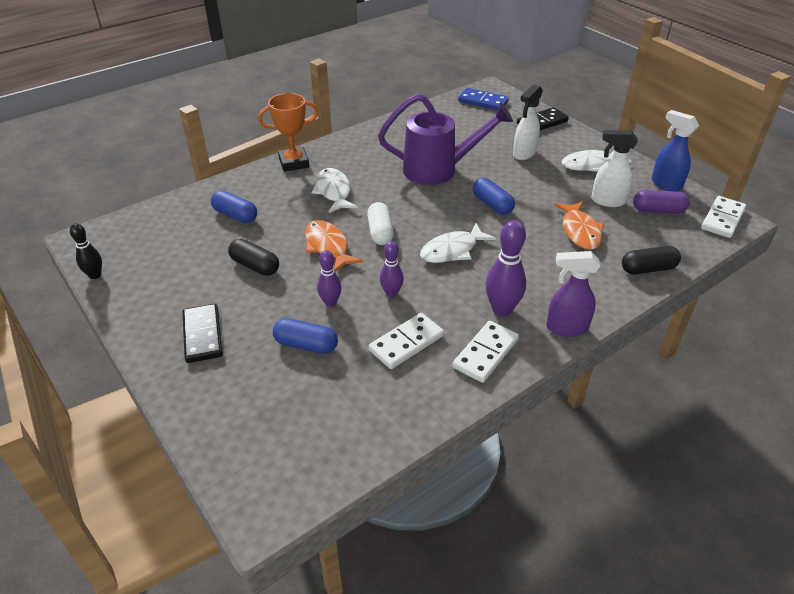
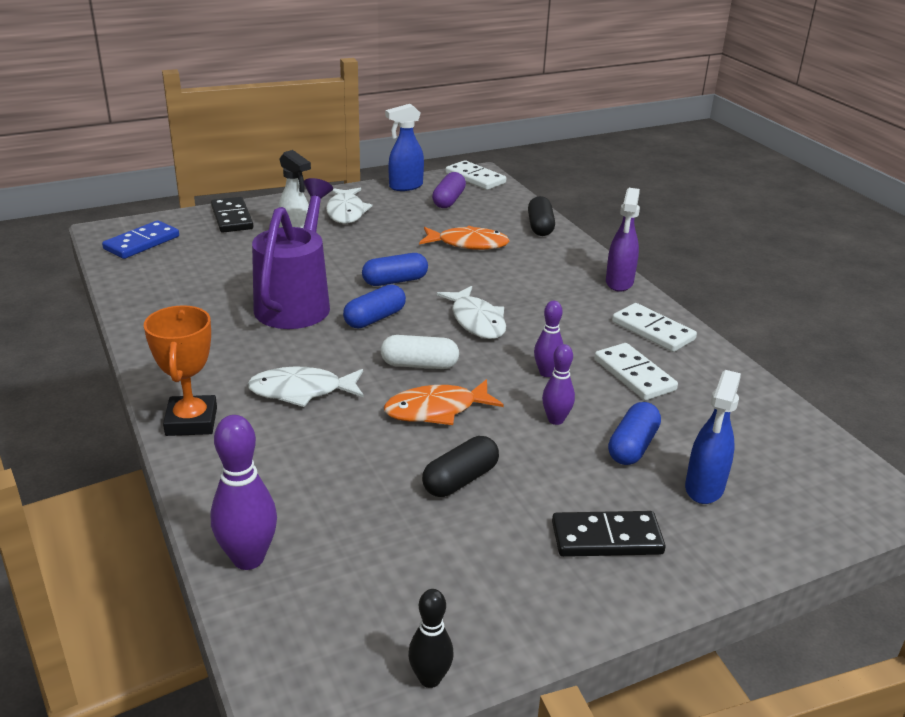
camera: 80 degrees left, 10 degrees down
(235, 215) = (316, 494): blue capsule -> blue capsule (375, 318)
(260, 386) = (704, 488): none -> blue spray bottle
(502, 309) = (587, 310): purple bowling pin -> purple bowling pin (248, 558)
(607, 201) = (420, 219): white spray bottle -> none

